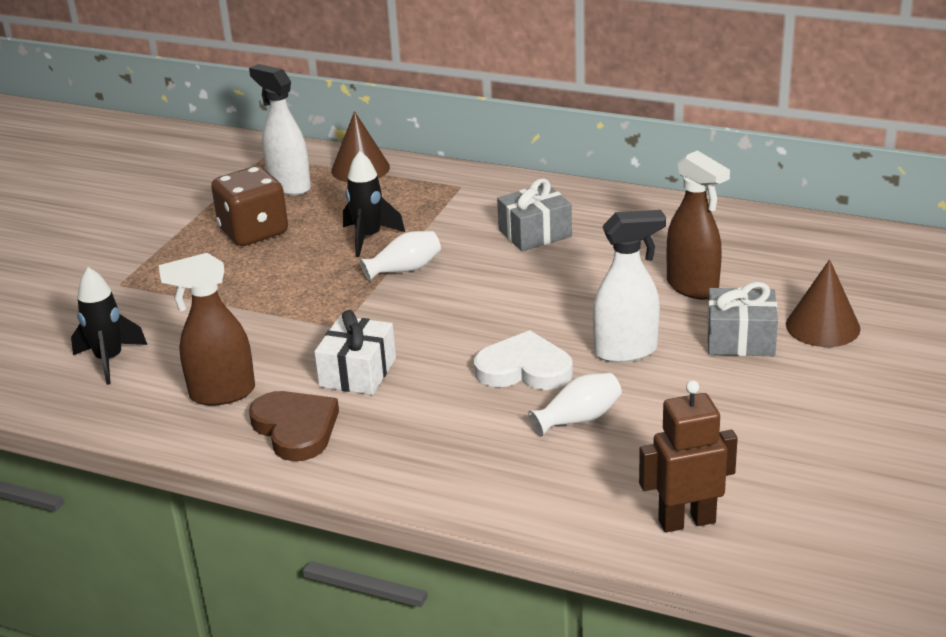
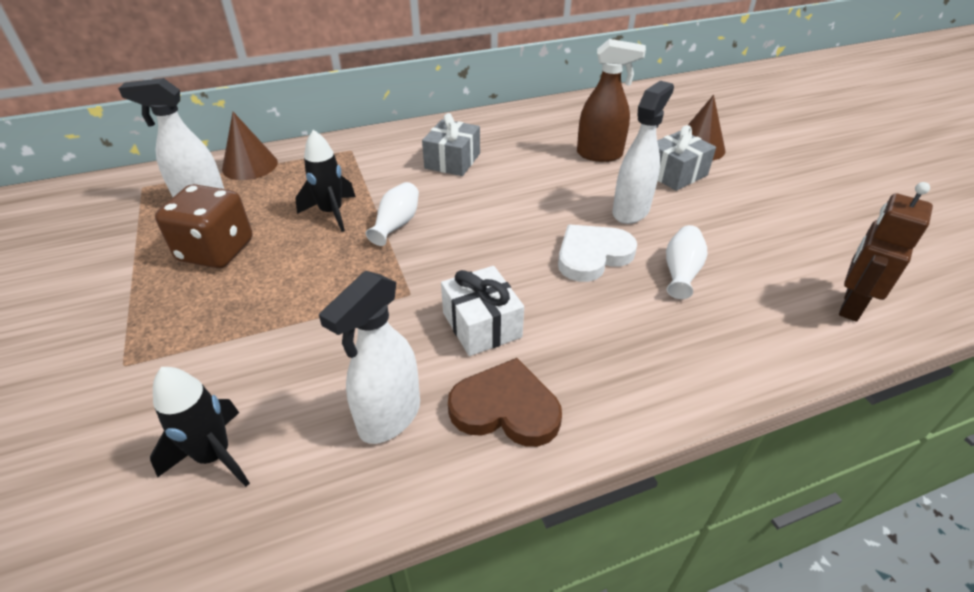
camera: 45 degrees left, 10 degrees up
(221, 393) = (389, 417): brown spray bottle -> white spray bottle

